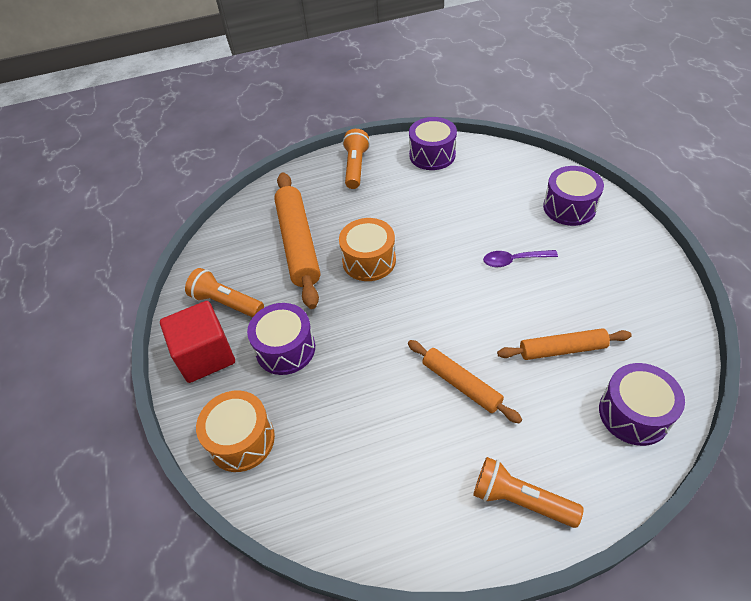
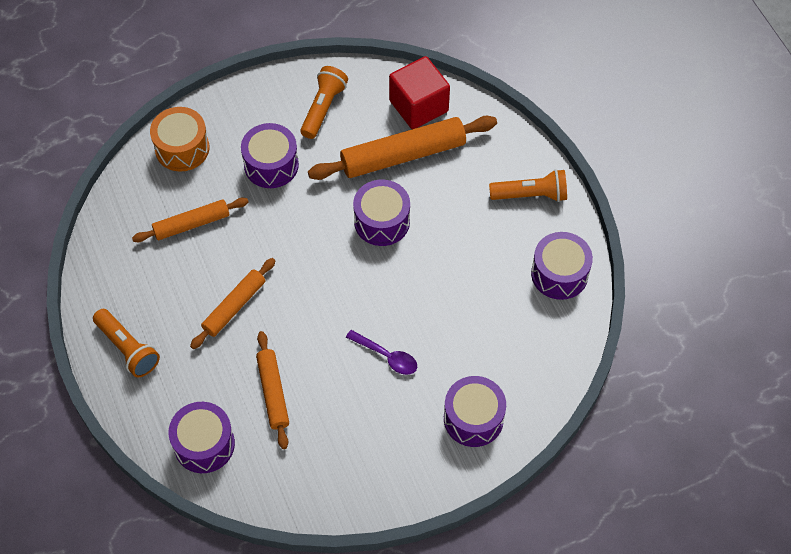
camera: 80 degrees right, 10 degrees up
(205, 355) = (263, 105): red cube -> red cube (418, 106)
(350, 428) = (191, 224): none -> orange rolling pin
(369, 260) = (382, 221): orange drum -> purple drum
(514, 260) = (387, 356): purple spoon -> purple spoon turned 135 degrees clockwise
(520, 500) = (128, 348): orange flashlight -> orange flashlight turned 120 degrees clockwise

